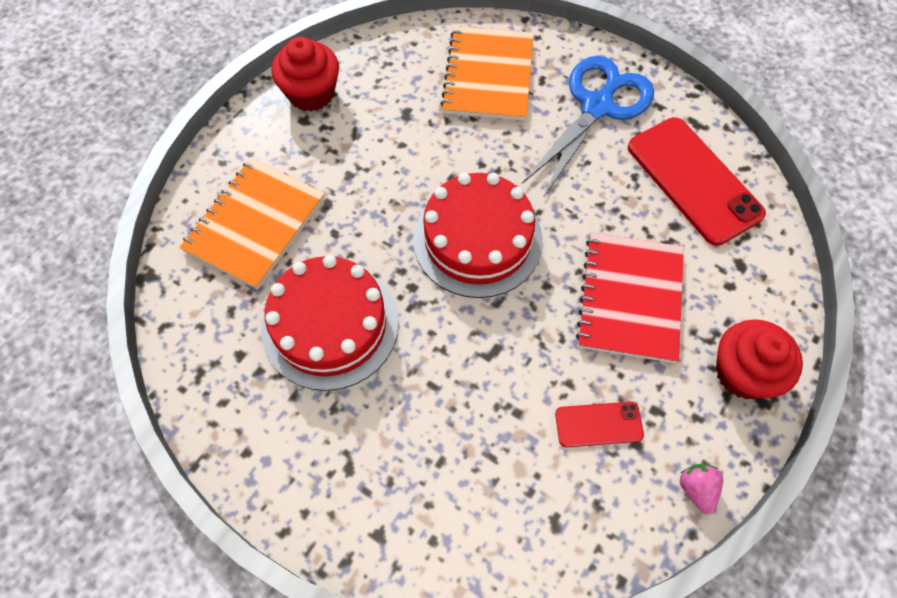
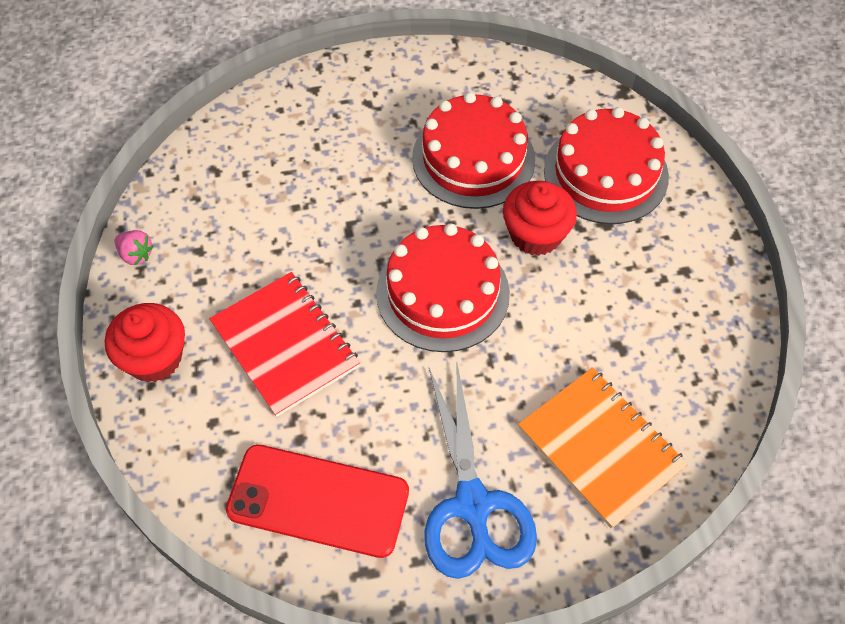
camera: 135 degrees right, 5 degrees down
(255, 224) = (605, 173): orange notebook -> red cake
(311, 93) = (712, 296): red cupcake -> red cupcake (535, 234)
(598, 424) = (234, 242): red phone -> none

